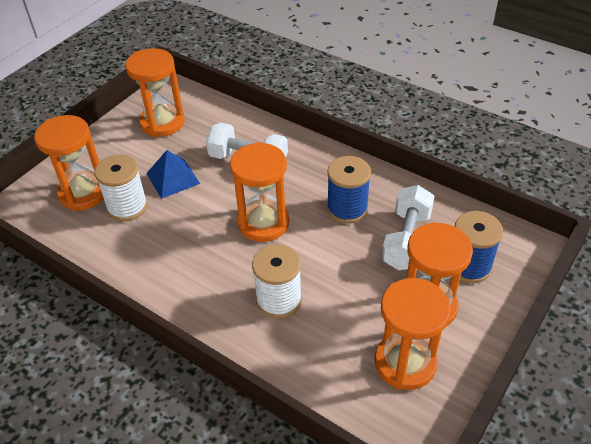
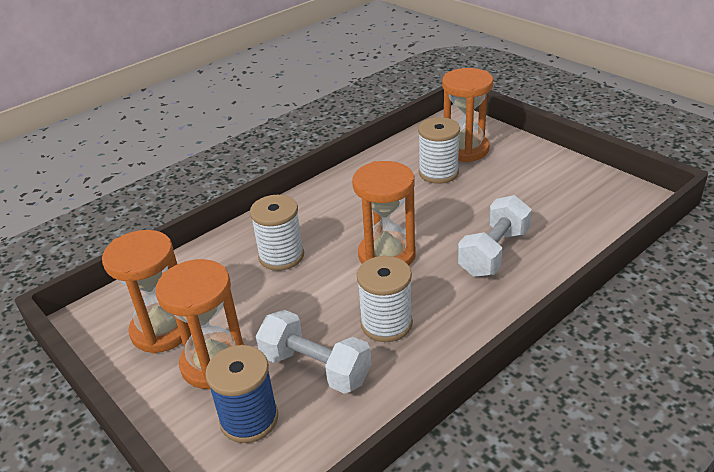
camera: 105 degrees right, 10 degrees down
(162, 123) = (572, 194): orange hourglass -> none
(173, 178) = (474, 199): blue pyramid -> none
(347, 209) = (386, 324): blue spool -> white spool

